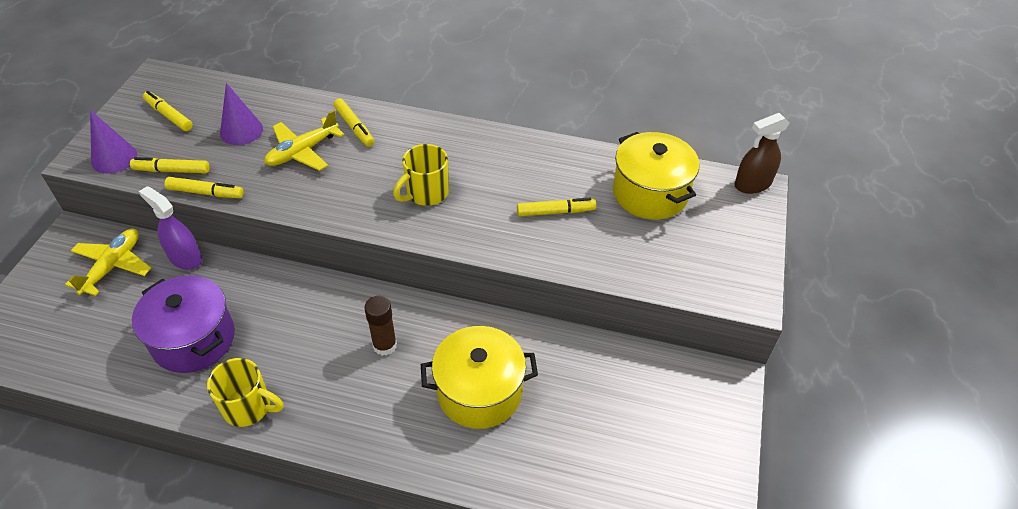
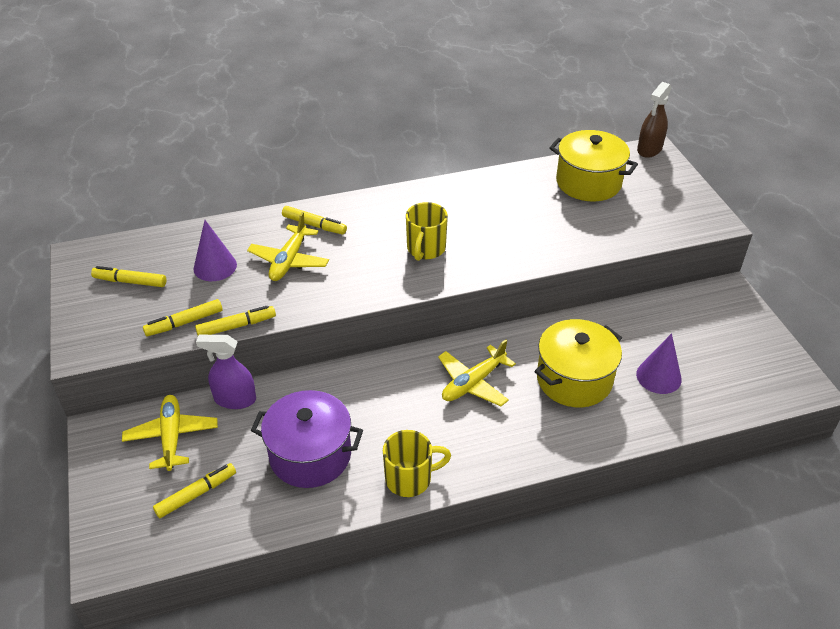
camera: 30 degrees left, 5 degrees down
(114, 158) = (115, 336): purple cone -> purple cone (658, 376)
(385, 345) = (473, 383): brown glue stick -> yellow plane
(556, 212) = (536, 222): yellow marker -> yellow marker (196, 494)

